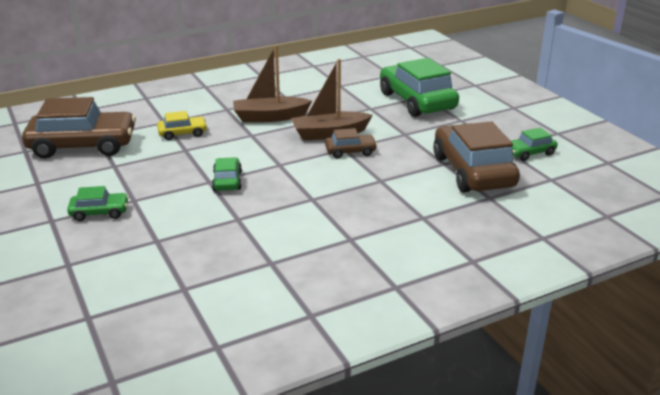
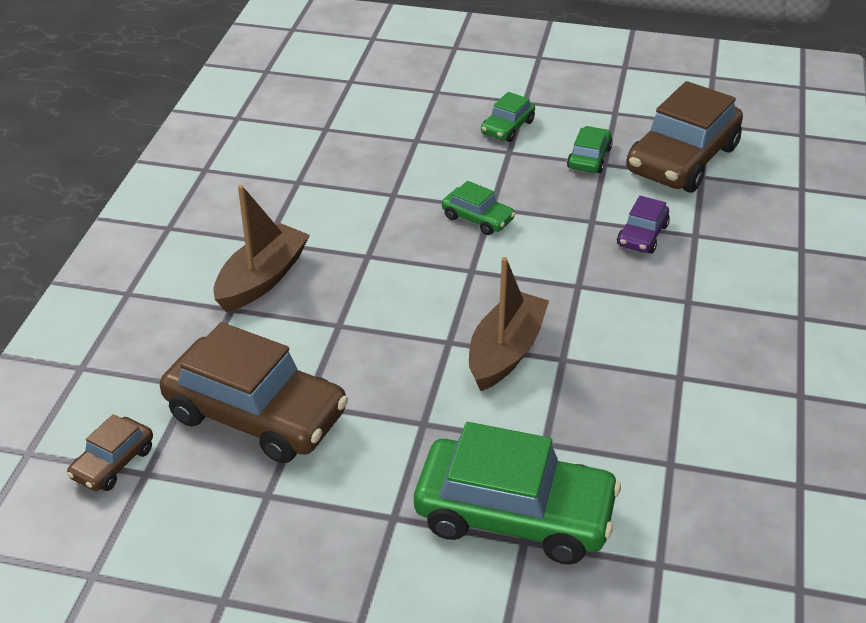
camera: 130 degrees right, 10 degrees up
(182, 133) = (642, 235): yellow car -> purple car
(270, 117) = (618, 326): brown boat -> brown boat (262, 279)
(350, 151) = (435, 341): brown car -> brown car (113, 463)
(529, 153) = (221, 510): green car -> green car (589, 158)

